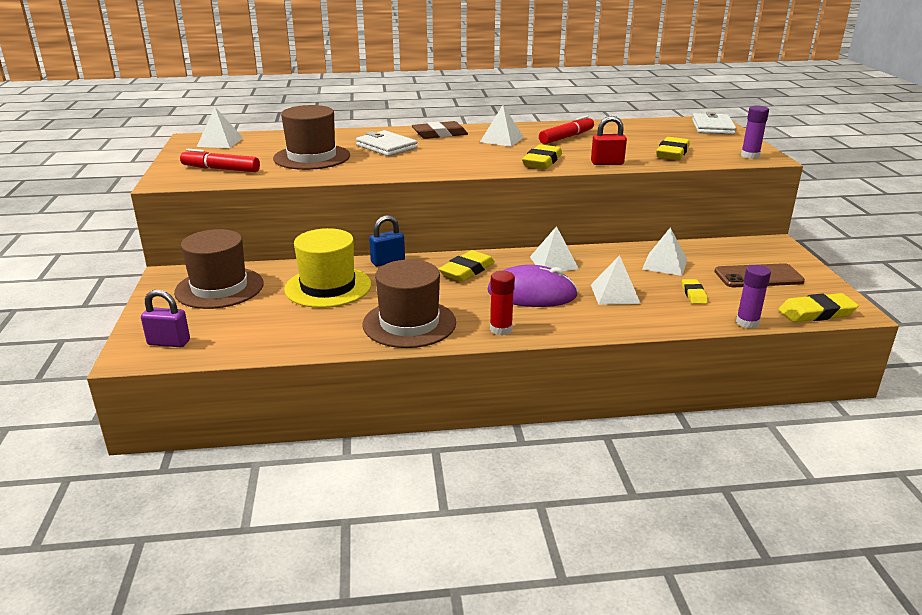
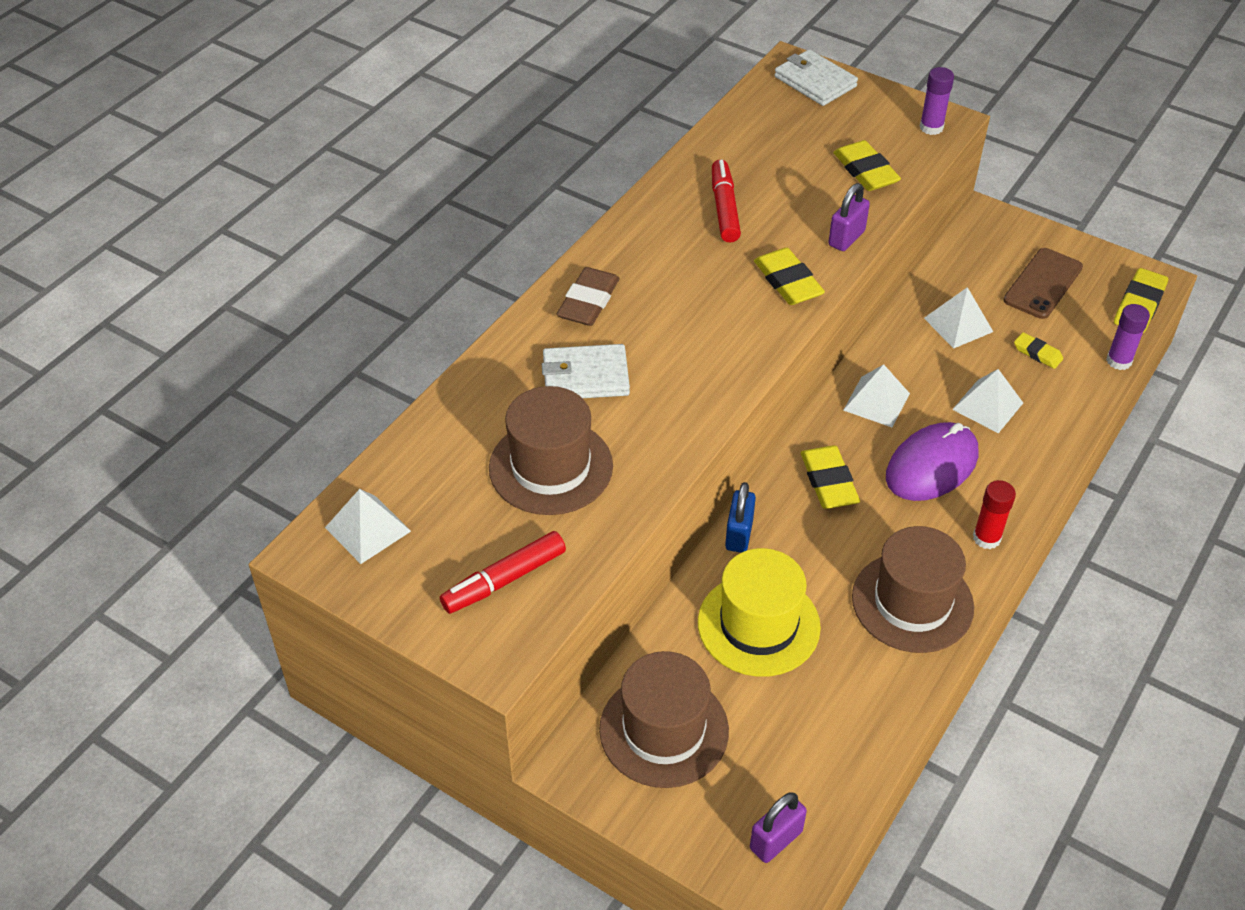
camera: 50 degrees left, 20 degrees up
(502, 139) = (672, 263): white pyramid -> none
(607, 163) = (846, 238): red padlock -> purple padlock

